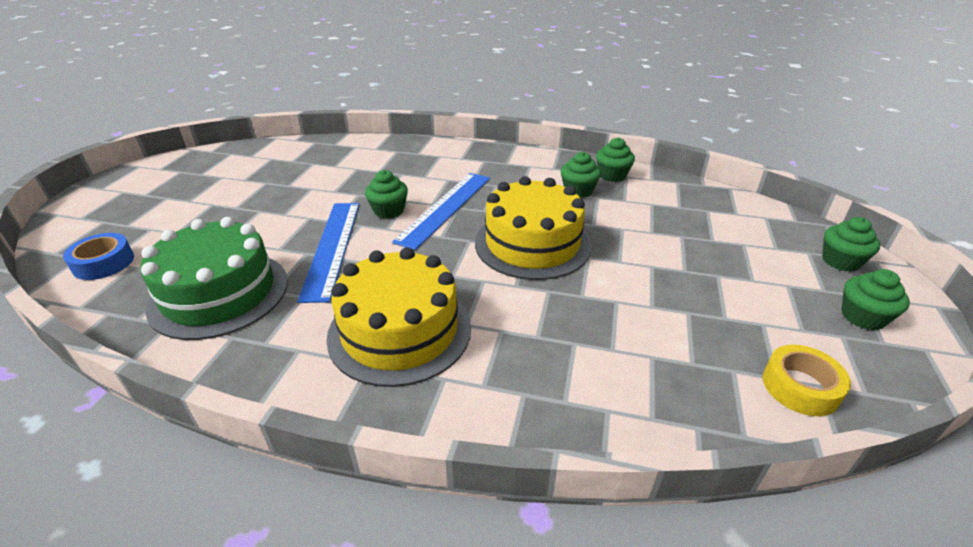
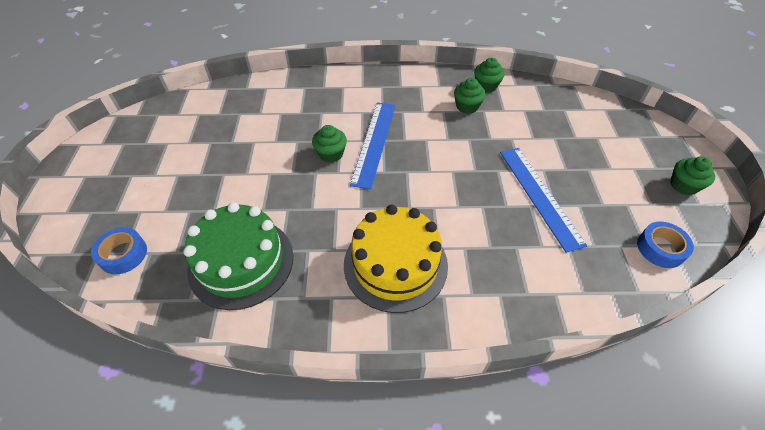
camera: 15 degrees left, 15 degrees up
(332, 247) = (305, 199): blue ruler -> blue ruler (539, 196)
(532, 244) = (454, 166): yellow cake -> none
(800, 387) = (660, 248): yellow tape -> blue tape
(840, 261) = (661, 141): green cupcake -> none

